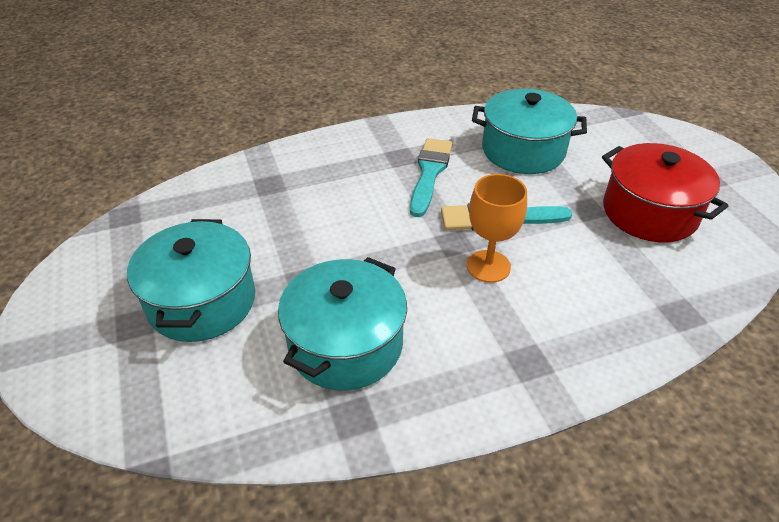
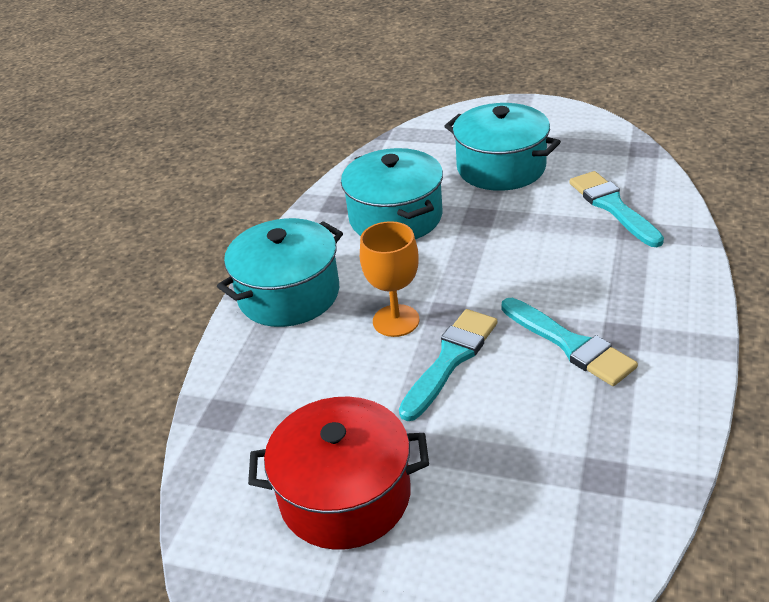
camera: 130 degrees right, 5 degrees down
(240, 204) = (613, 207): none -> turquoise brush
(523, 150) = (555, 452): turquoise pot -> turquoise pot (289, 294)

